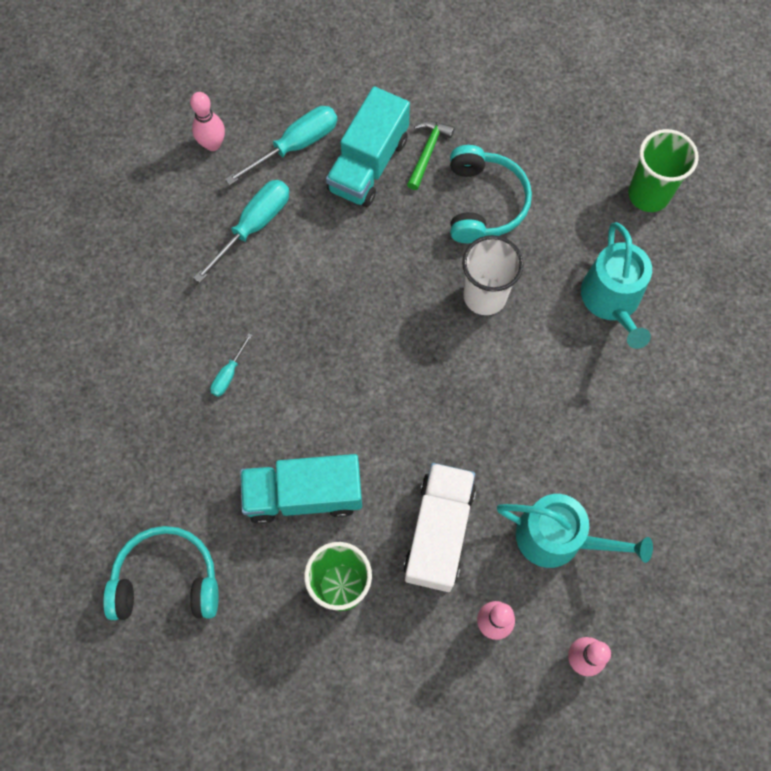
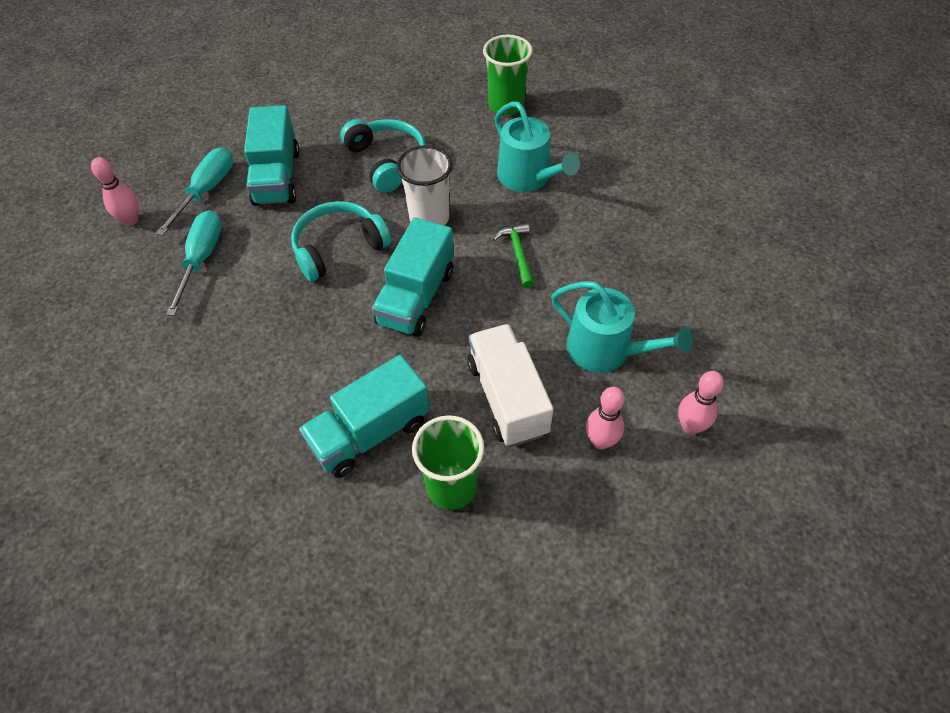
camera: 30 degrees left, 15 degrees down
(167, 580) = (279, 577): turquoise headphones -> turquoise headphones (338, 247)
(229, 374) = (242, 375): turquoise screwdriver -> none
(420, 379) = (416, 297): none -> turquoise truck
(427, 152) = (320, 150): green hammer -> green hammer (518, 254)
(558, 538) = (606, 350): turquoise watering can -> turquoise watering can turned 45 degrees clockwise

